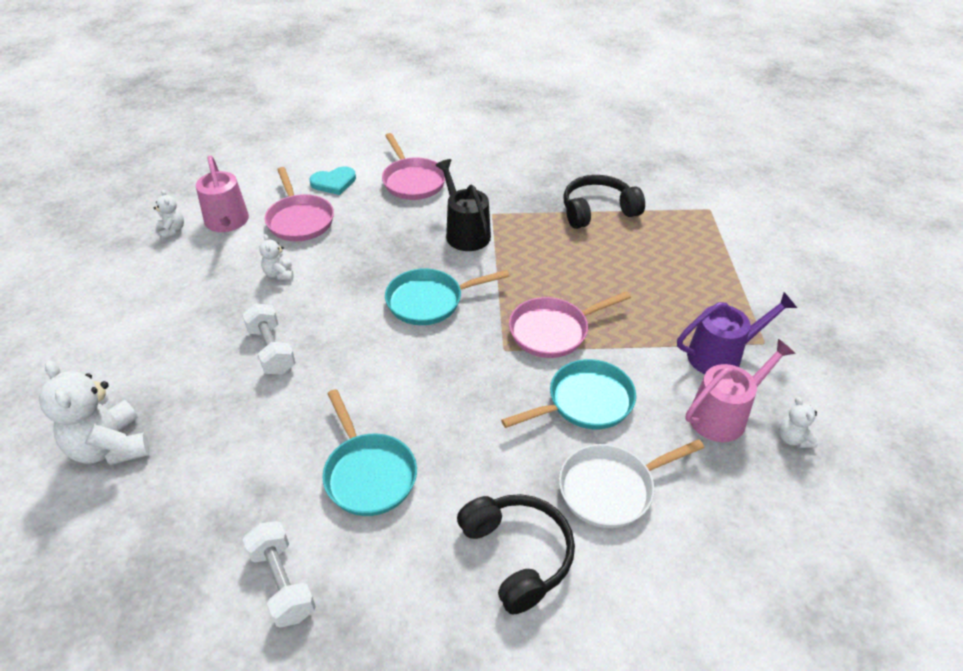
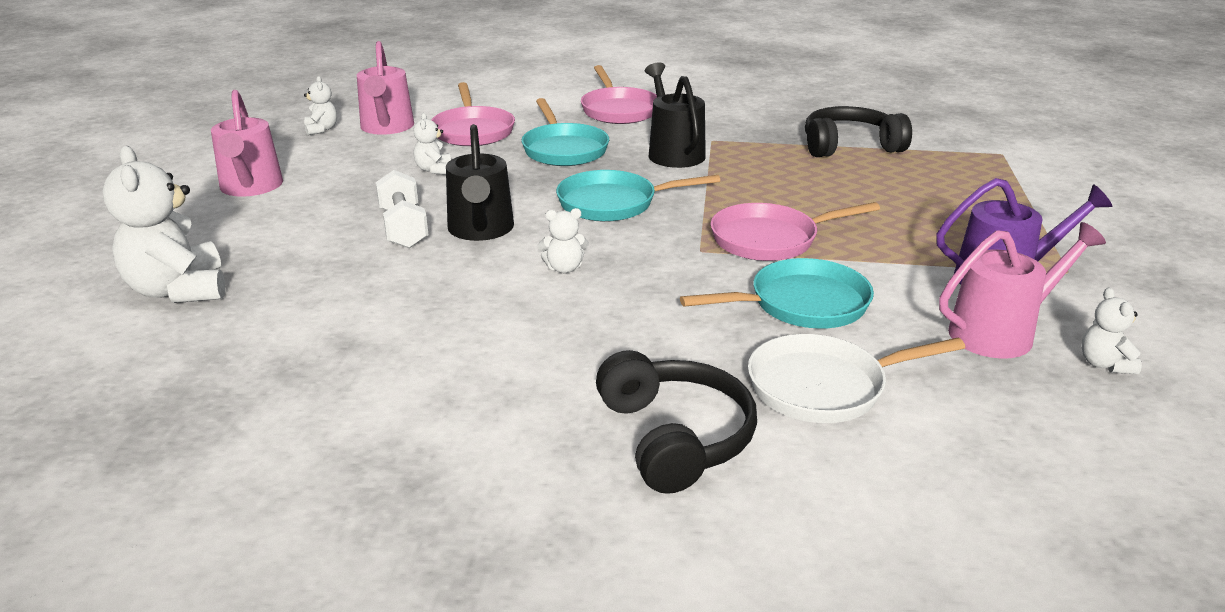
camera: 10 degrees right, 15 degrees down
(133, 313) = (251, 187): none -> pink watering can
(282, 583) = (345, 429): white dumbbell -> none
(333, 345) = (481, 230): none -> black watering can
(334, 182) = (523, 106): turquoise heart -> none
(368, 474) = (491, 342): turquoise pan -> turquoise pan (563, 149)
(406, 383) = (564, 268): none -> white teddy bear

